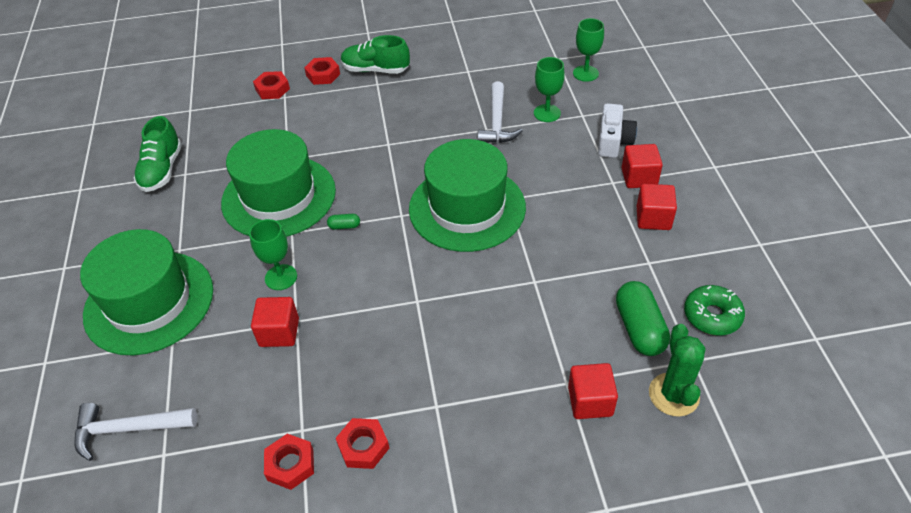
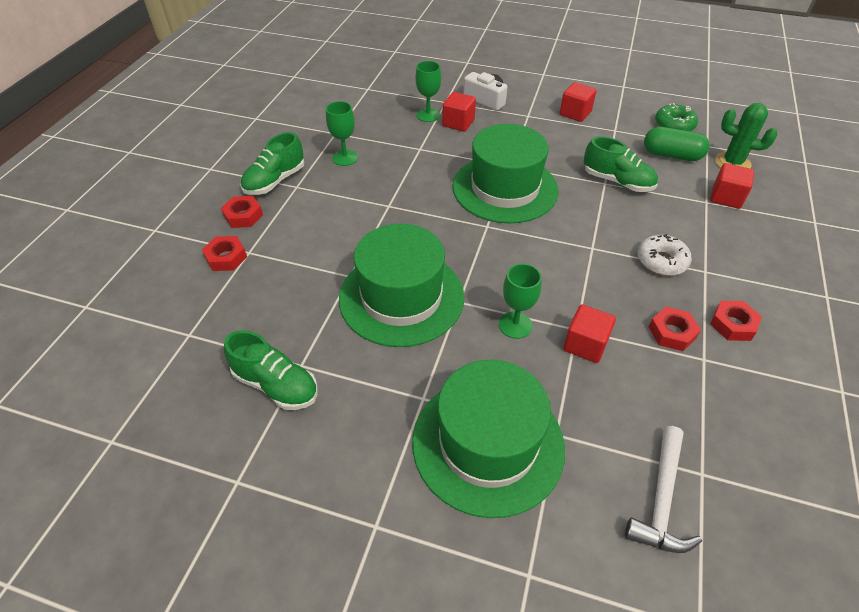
camera: 65 degrees left, 0 degrees up
(290, 464) = (739, 376): red nut -> red nut (672, 332)
(344, 226) = (476, 264): green capsule -> none
(429, 363) = (661, 261): none -> white donut
(497, 122) = (416, 140): white hammer -> none
(545, 291) = (617, 181): none -> green shoe
(585, 73) = (399, 83): green goblet -> green goblet (345, 158)
(639, 177) = (531, 104): red cube -> red cube (458, 123)

